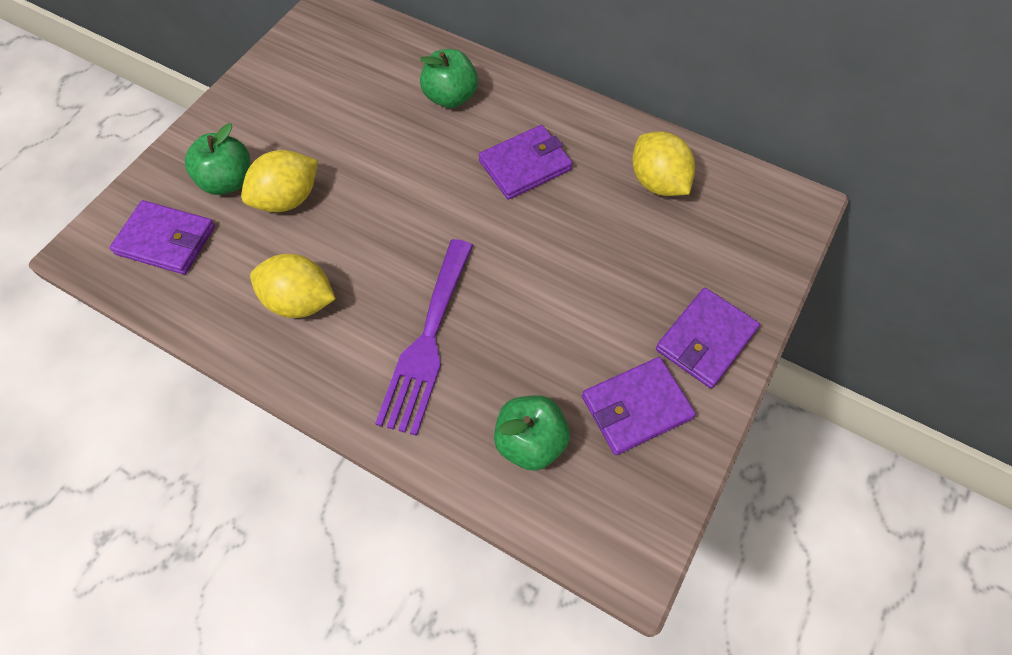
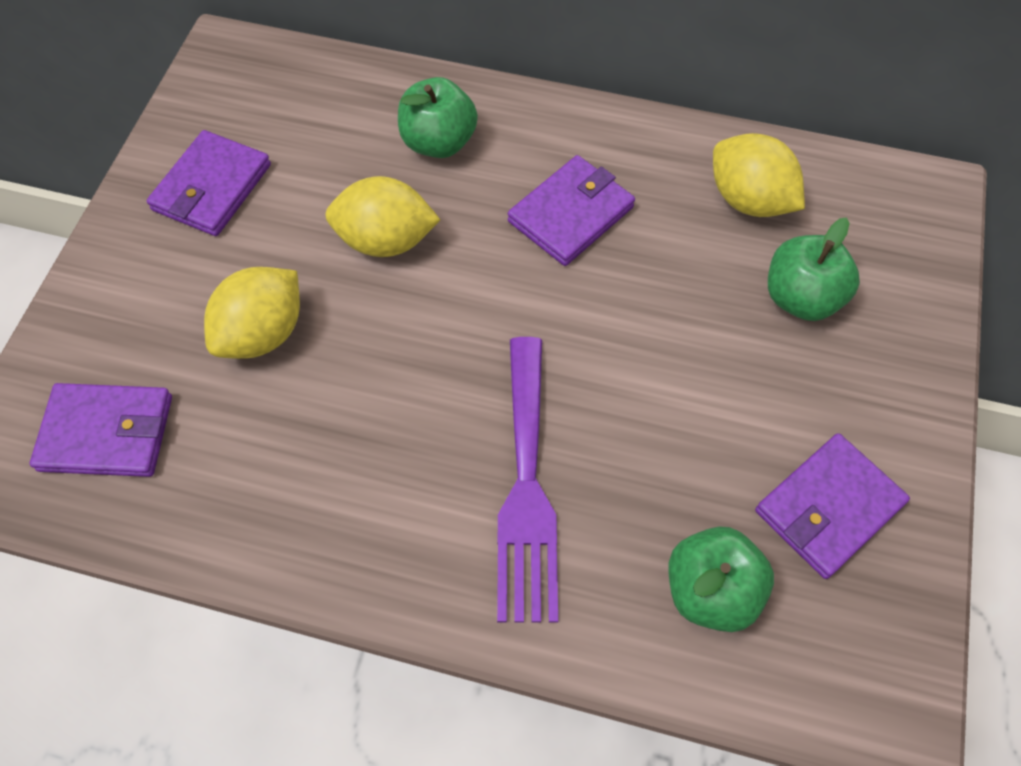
camera: 15 degrees left, 0 degrees up
(228, 181) = (168, 327): green apple -> green apple (801, 298)
(300, 301) = (331, 475): yellow lemon -> yellow lemon (386, 240)
(705, 340) = (882, 395): purple wallet -> purple wallet (212, 188)

